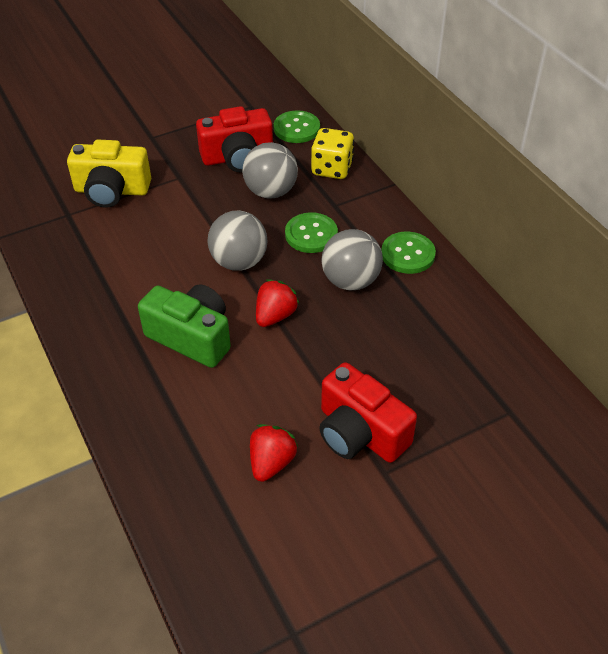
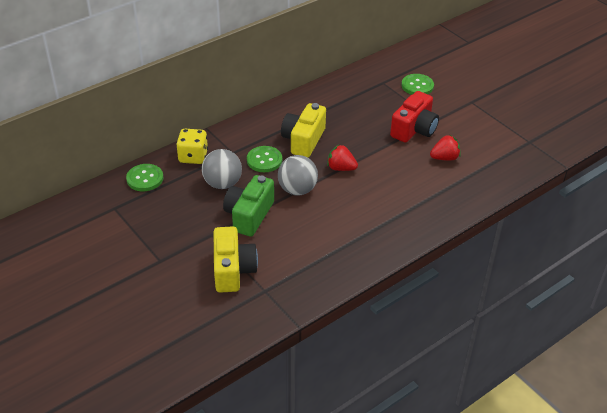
camera: 100 degrees left, 5 degrees down
(192, 337) = (368, 201): green camera -> green camera (249, 215)
(237, 157) = (184, 206): red camera -> none
(271, 462) = (444, 158): red strawberry -> red strawberry turned 150 degrees clockwise
(350, 281) = (303, 140): grey ball -> yellow camera
(408, 254) = (275, 119): green button -> green button (417, 86)

